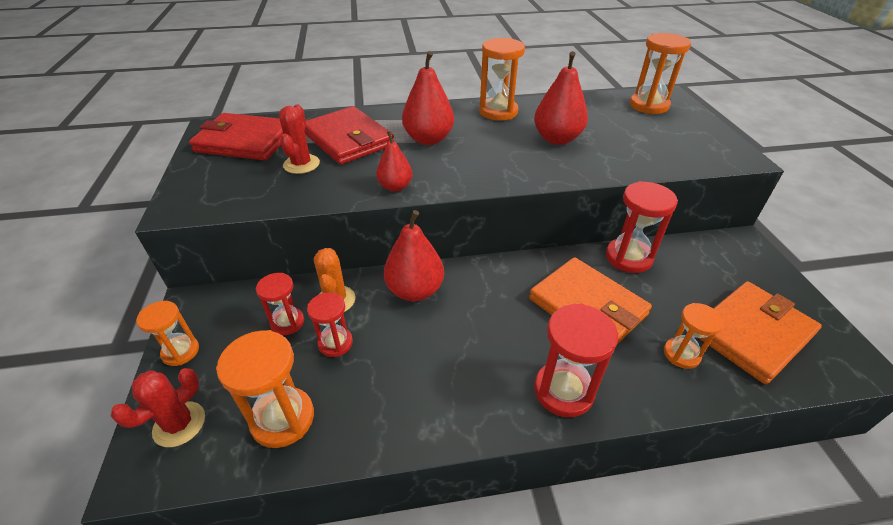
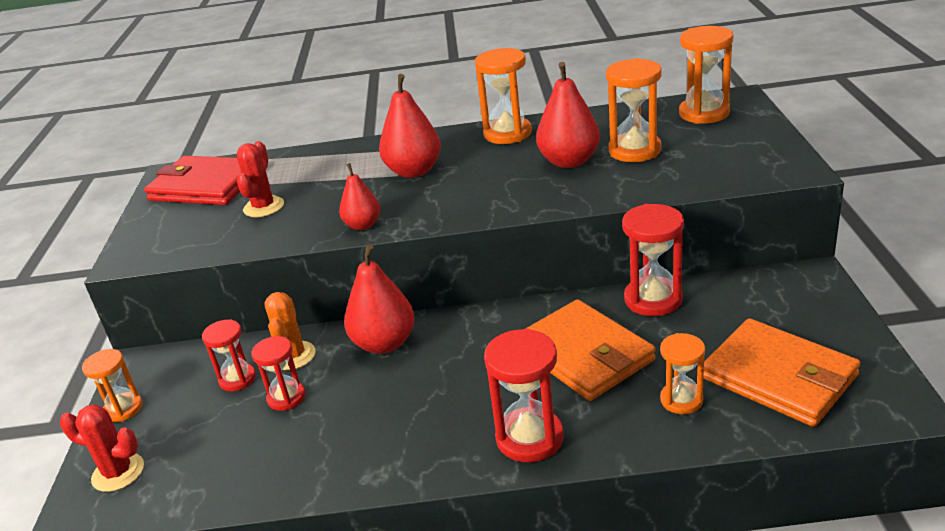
camera: 10 degrees right, 10 degrees down
(179, 424) = (118, 472): red cactus -> red cactus turned 60 degrees clockwise
(283, 419) = (221, 467): orange hourglass -> orange hourglass (634, 150)
(348, 139) = (321, 177): red wallet -> none
(752, 333) = (779, 377): orange wallet -> orange wallet turned 75 degrees clockwise

